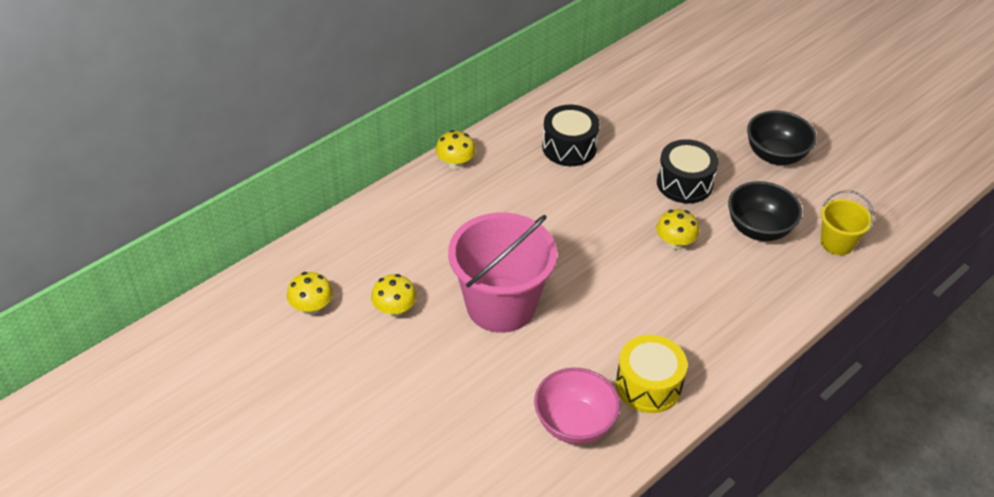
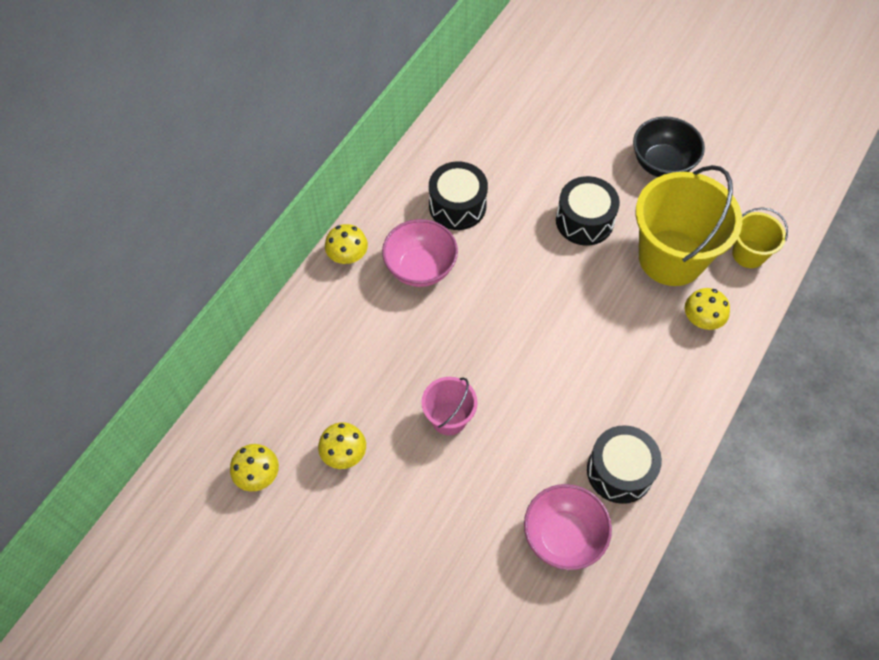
camera: 15 degrees left, 15 degrees up
(500, 305) = (449, 418): pink bucket -> pink bucket, size x0.50
(517, 186) = (420, 268): none -> pink bowl
(648, 385) = (620, 471): yellow drum -> black drum
(675, 243) = (596, 296): yellow mushroom -> yellow mushroom (702, 319)
(758, 229) = (671, 257): black bowl -> yellow bucket

